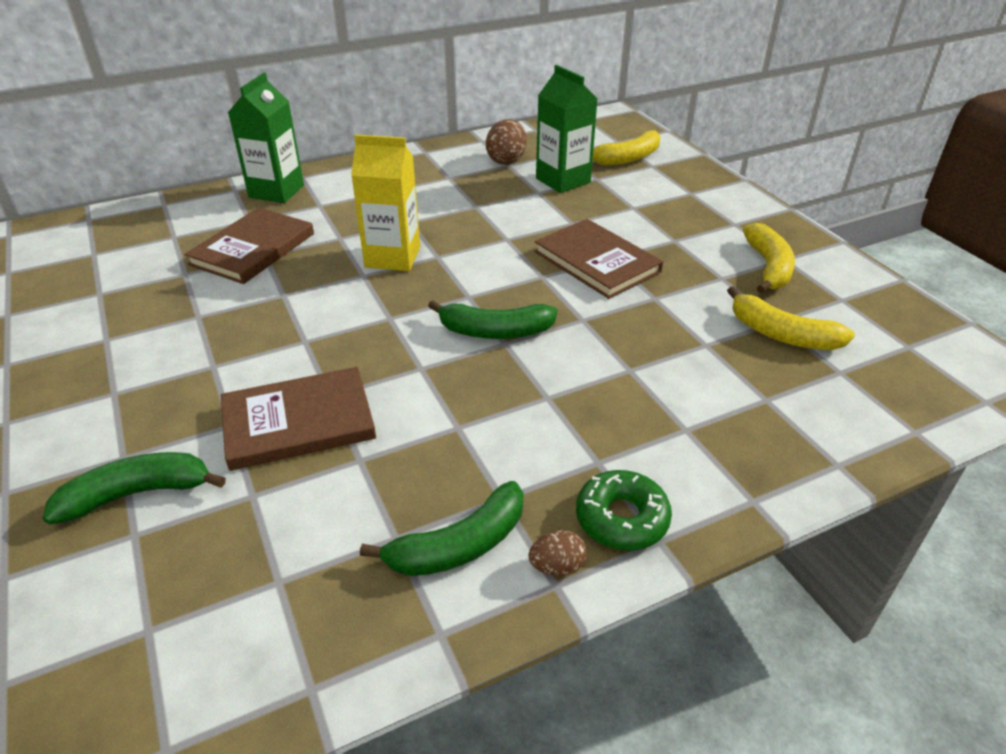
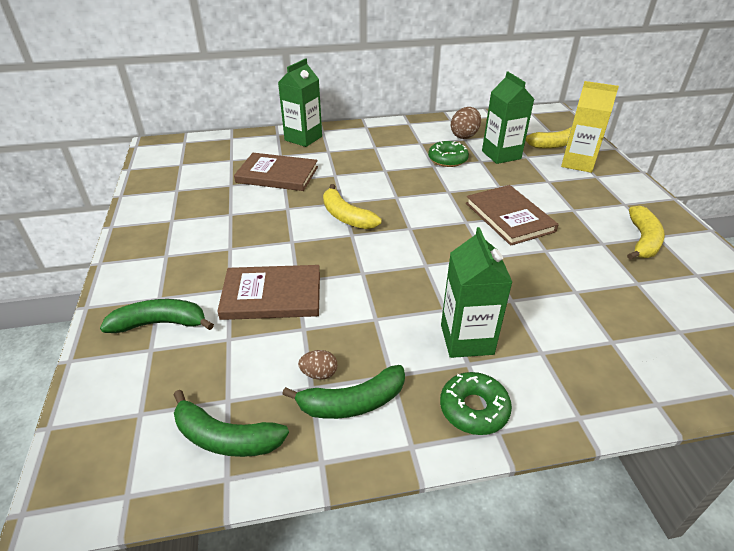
camera: 15 degrees right, 0 degrees up
(253, 249) = (277, 175): brown book -> brown book turned 60 degrees clockwise
(392, 257) = (366, 193): yellow carton -> yellow carton (578, 163)
(493, 195) = (447, 159): none -> green donut
(495, 331) = (421, 256): green banana -> green banana (225, 437)
(557, 566) = (416, 433): brown egg -> brown egg (319, 374)
(587, 431) = (466, 339): none -> green carton
(781, 334) = (639, 294): yellow banana -> yellow banana (346, 216)

